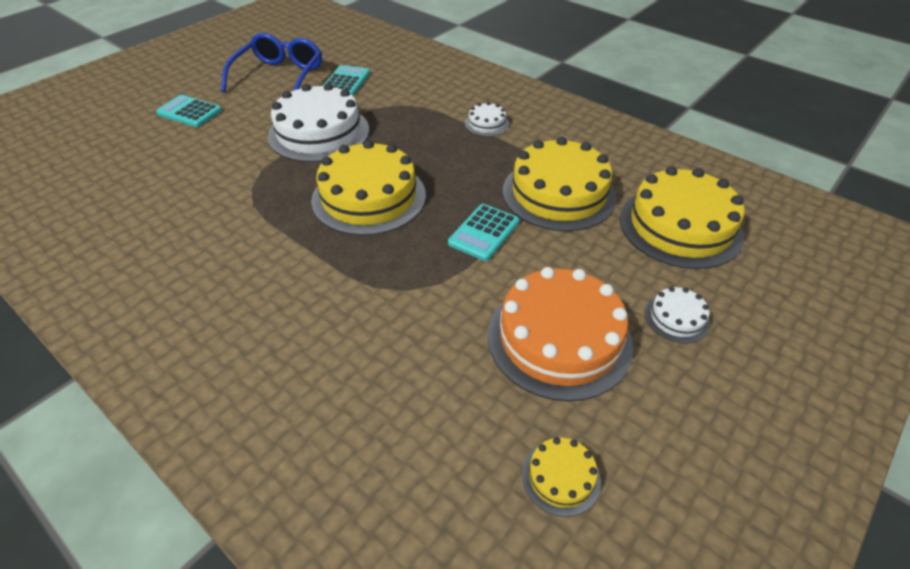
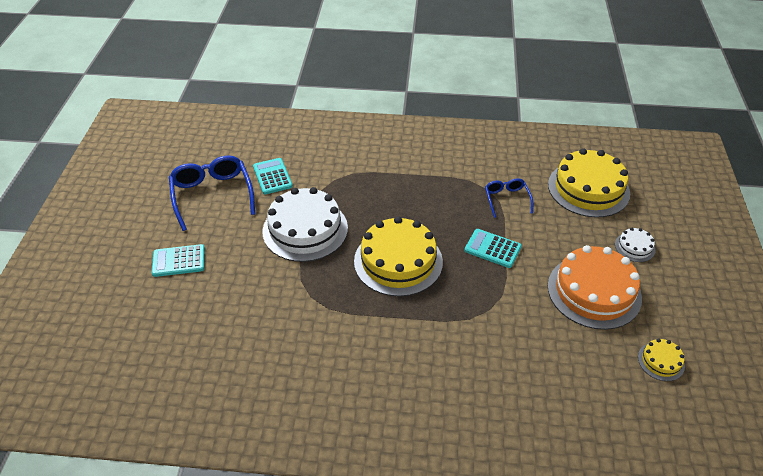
camera: 35 degrees left, 0 degrees up
(484, 232) = (492, 249): turquoise calculator -> turquoise calculator turned 120 degrees clockwise
(487, 124) = (412, 167): white cake -> none
(558, 193) = (506, 199): yellow cake -> blue glasses

